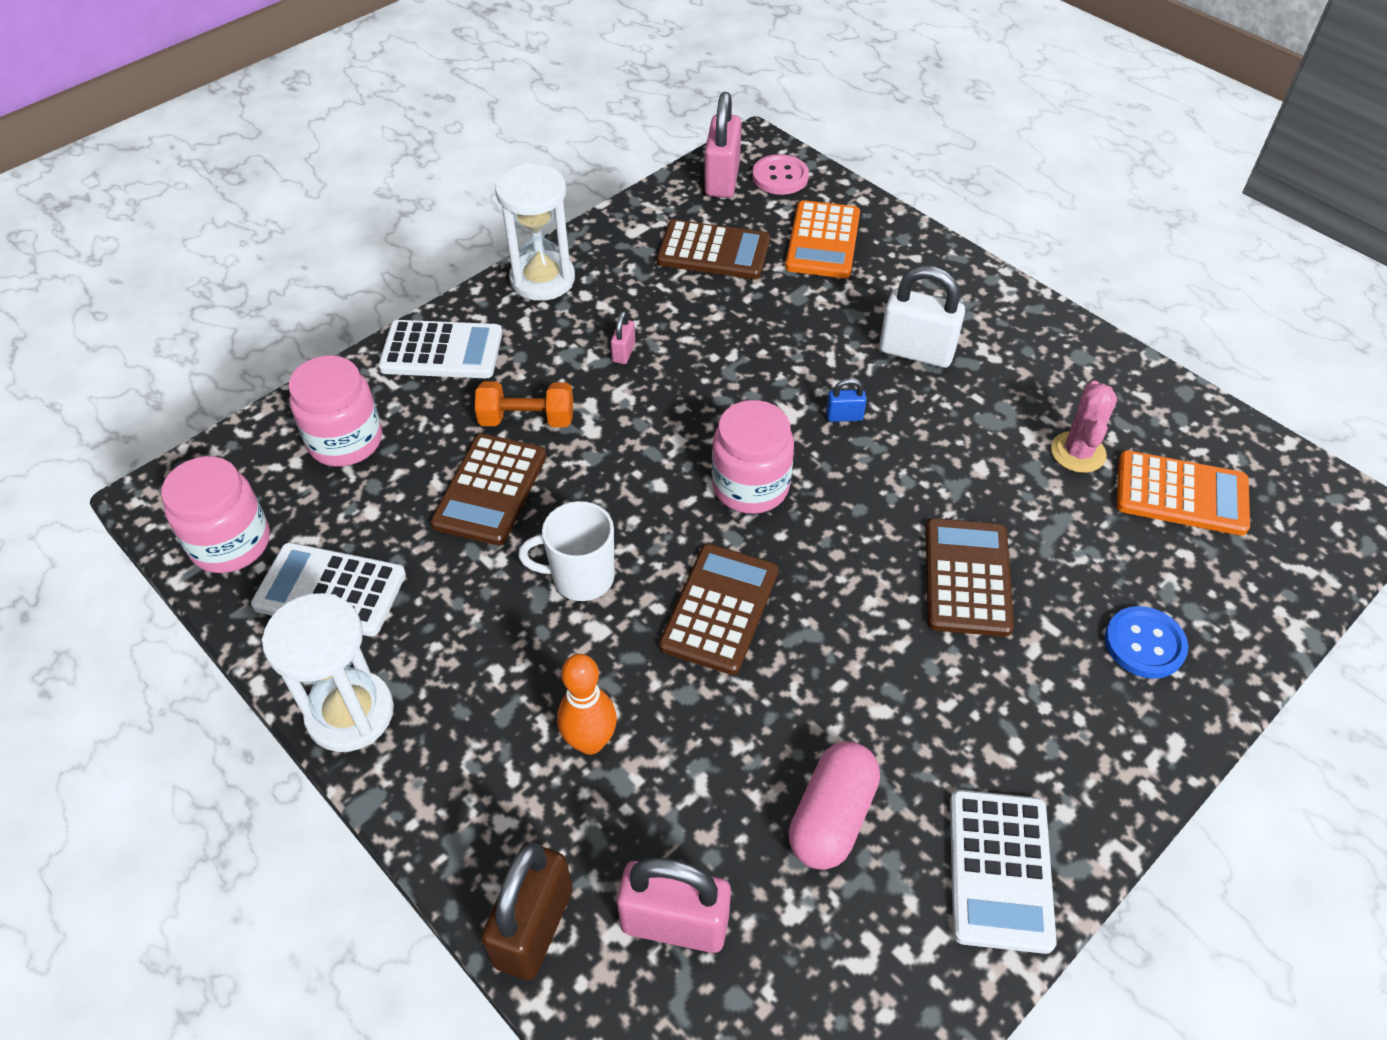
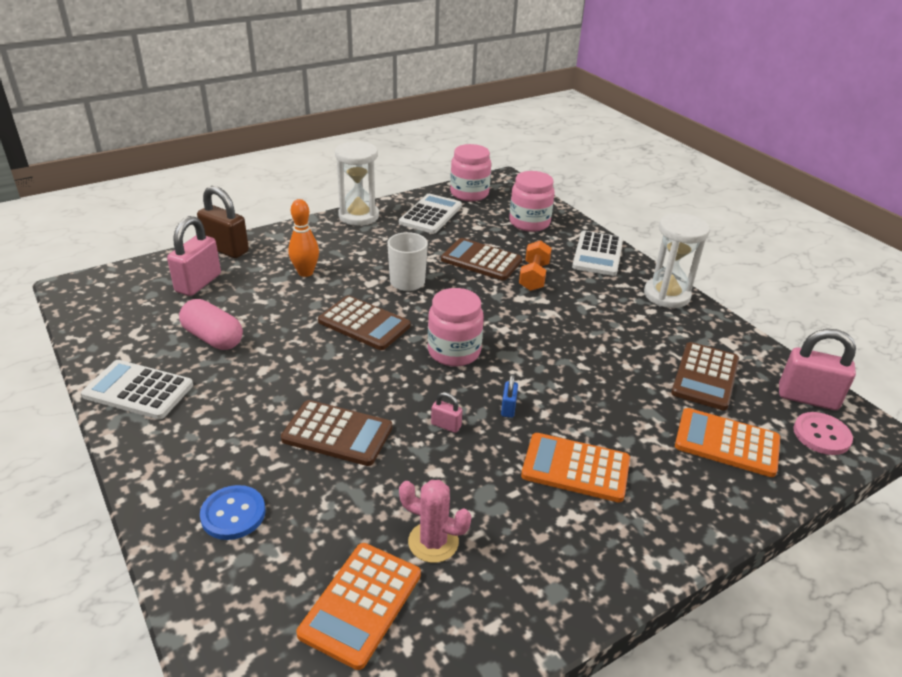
camera: 100 degrees right, 15 degrees down
(623, 352) = (589, 319): pink padlock -> pink padlock (446, 425)
(916, 351) = (575, 468): white padlock -> orange calculator

